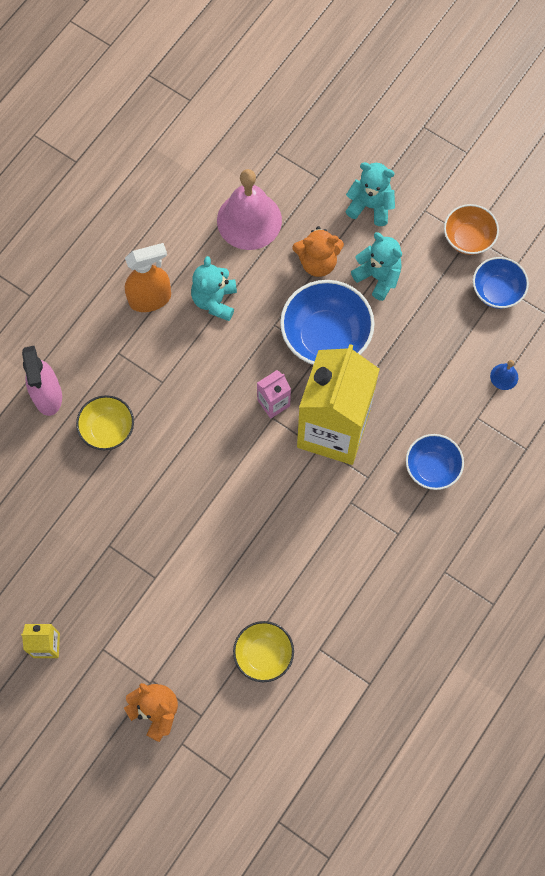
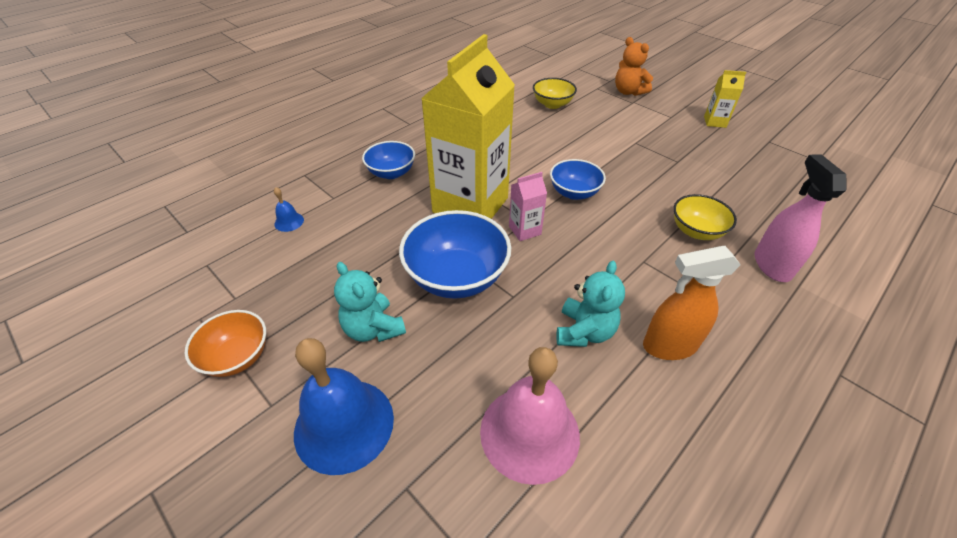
camera: 170 degrees left, 25 degrees down
(317, 262) = (444, 357): orange teddy bear -> none
(370, 206) = (344, 424): turquoise teddy bear -> blue bell
(497, 291) = (244, 293): blue bowl -> blue bowl (574, 192)

